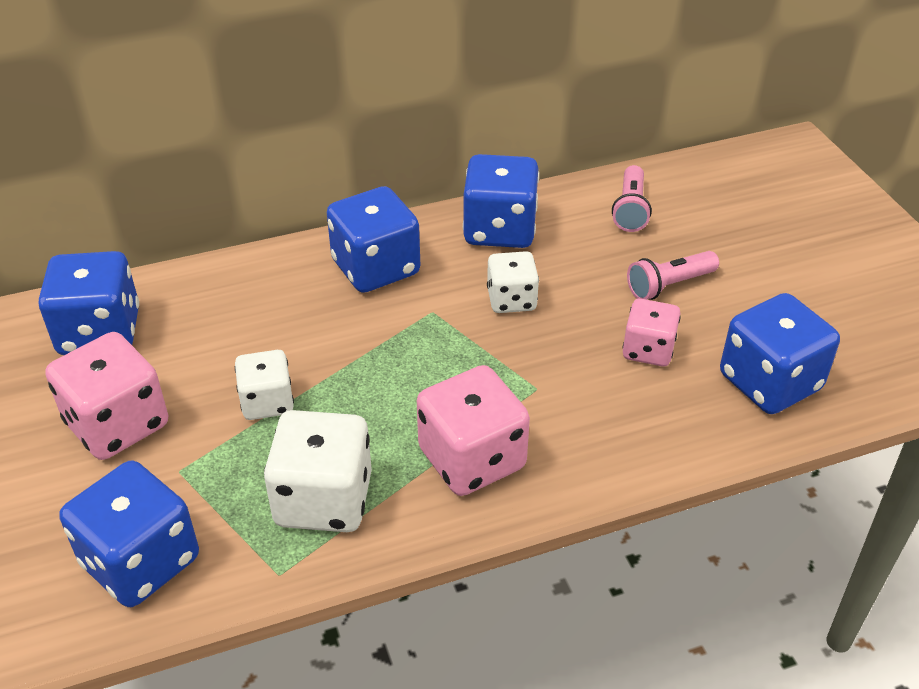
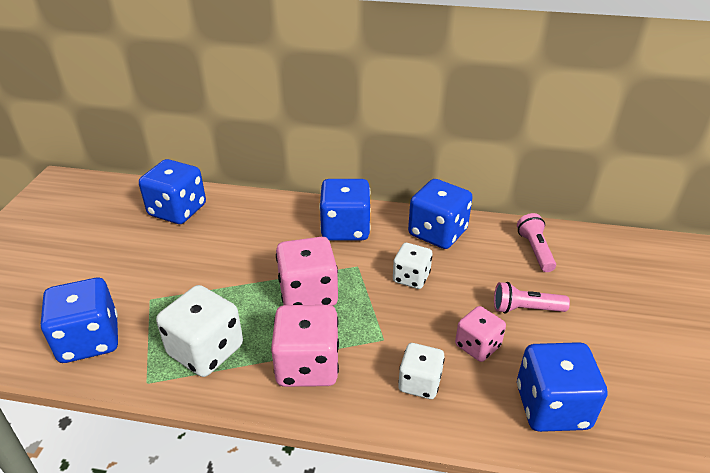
camera: 30 degrees right, 5 degrees down
(117, 424) = (143, 261): pink dice -> pink dice (308, 294)
(267, 402) = (224, 281): white dice -> white dice (420, 383)
(630, 210) = (535, 250): pink flashlight -> pink flashlight turned 135 degrees clockwise

